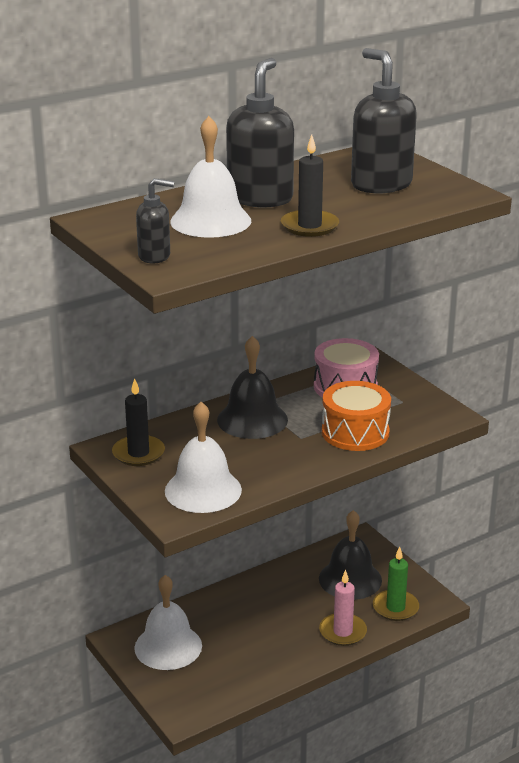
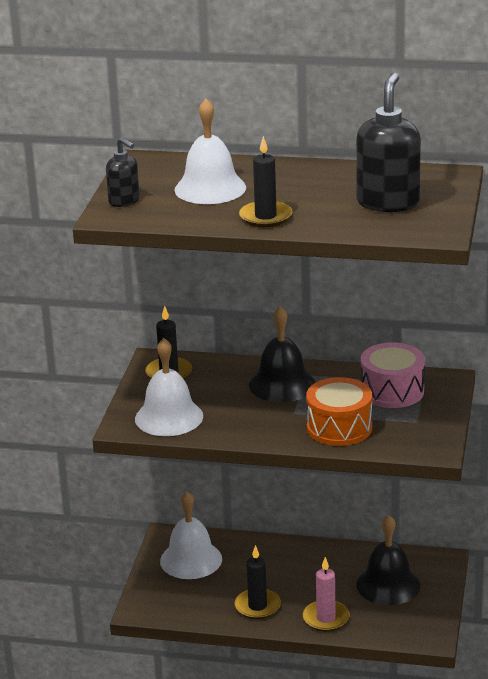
camera: 45 degrees right, 0 degrees up
(260, 198) = (278, 183): black soap dispenser -> none
(277, 653) = (257, 606): none -> black candle
(395, 608) = (392, 624): green candle -> none

